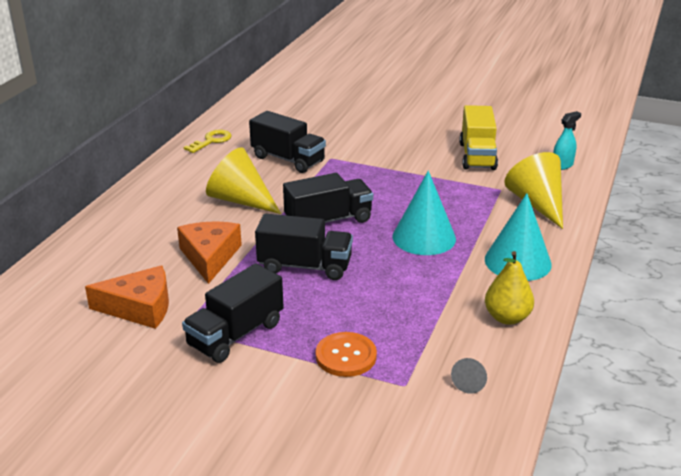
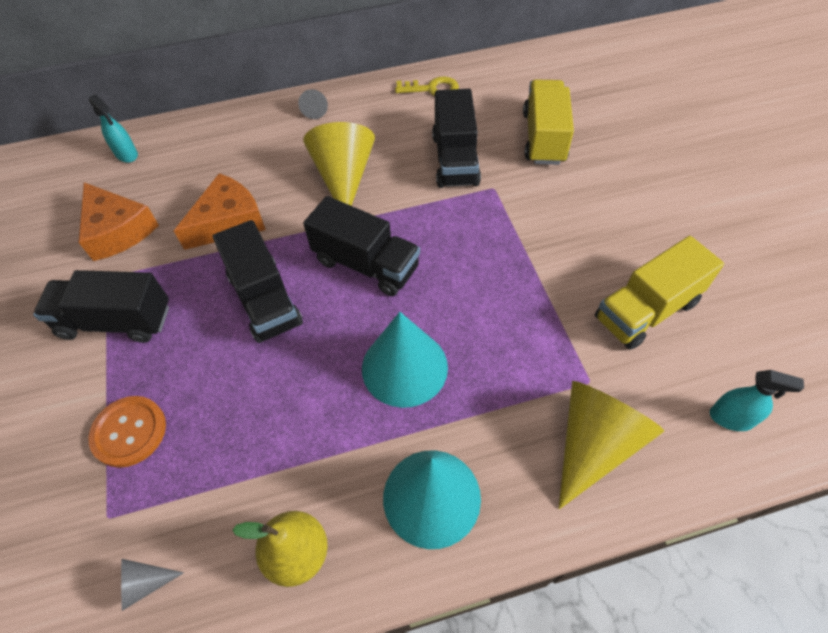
camera: 55 degrees right, 25 degrees up
(56, 279) = (126, 154): none -> turquoise spray bottle
(155, 186) = (315, 110): none -> grey cone
(316, 128) = (543, 138): none -> yellow truck

